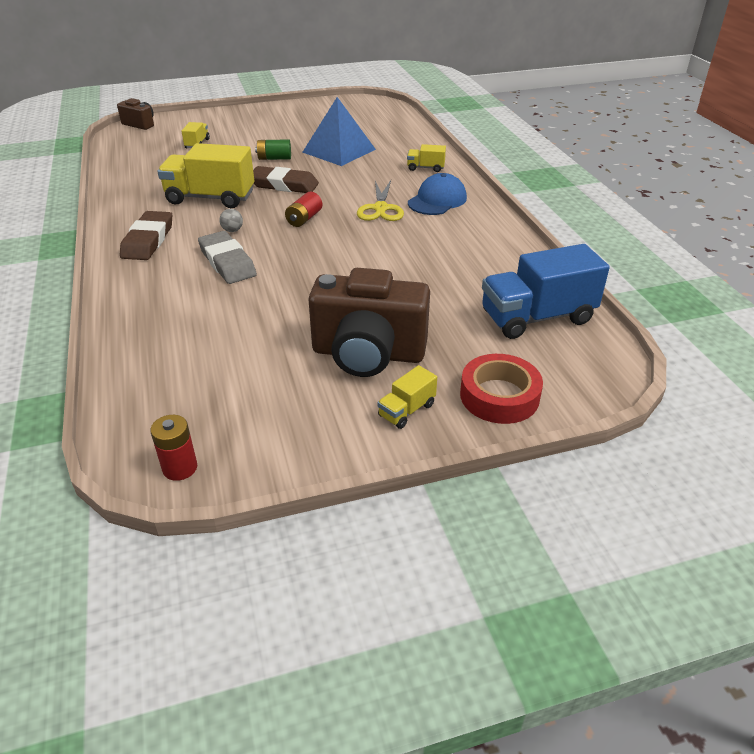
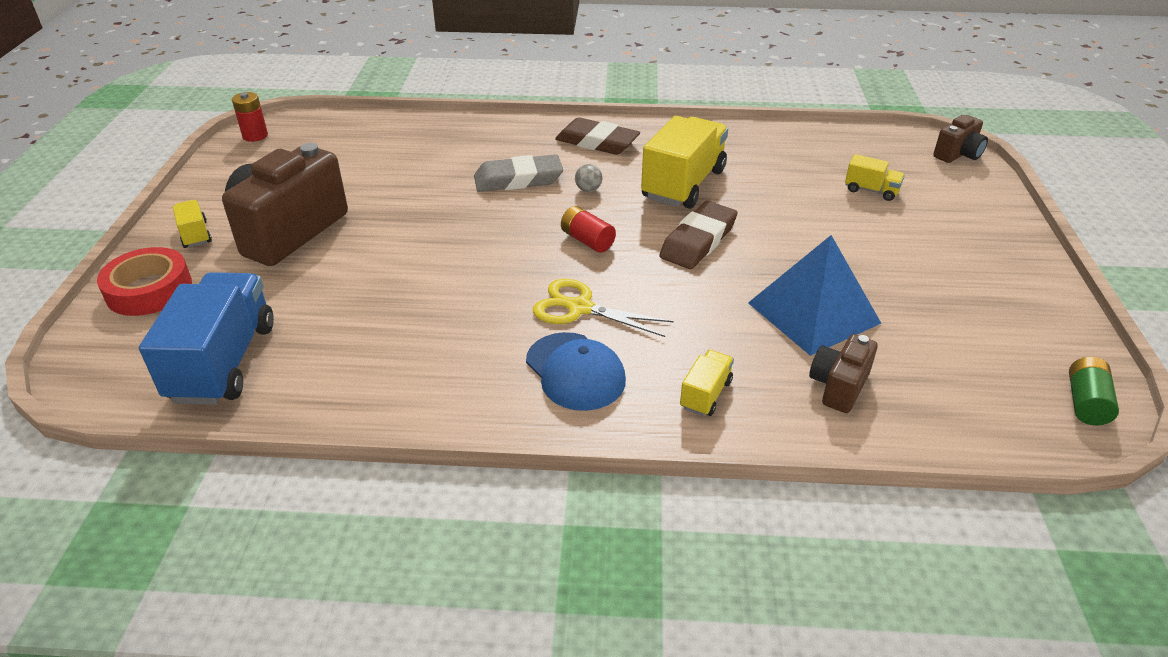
camera: 110 degrees right, 0 degrees up
(274, 158) = (797, 246): green battery -> green battery (1085, 403)
(394, 142) = (838, 386): none -> brown camera

